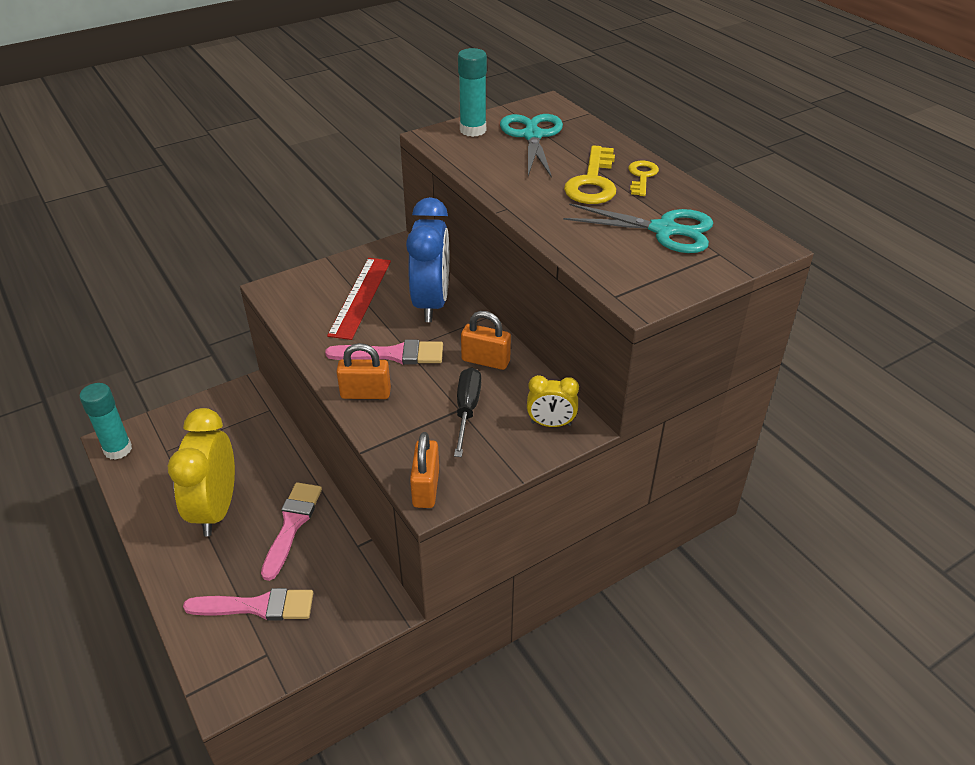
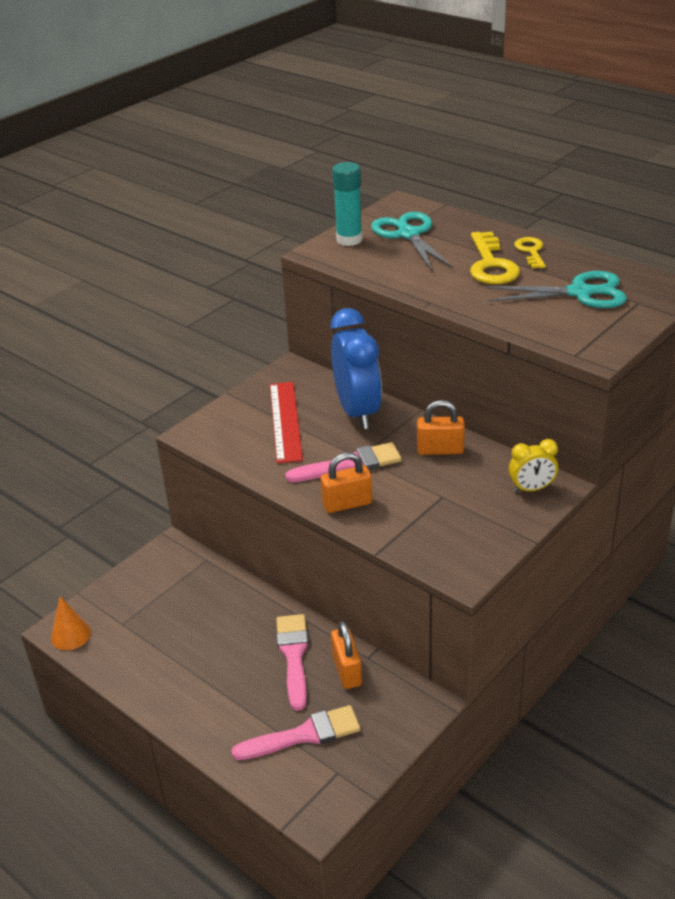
camera: 15 degrees left, 5 degrees down
(118, 449) = (70, 635): turquoise glue stick -> orange cone
(216, 509) = (209, 662): yellow clock -> none
(426, 488) = (455, 568): orange padlock -> orange padlock (347, 671)
(467, 410) = (450, 495): black screwdriver -> none

